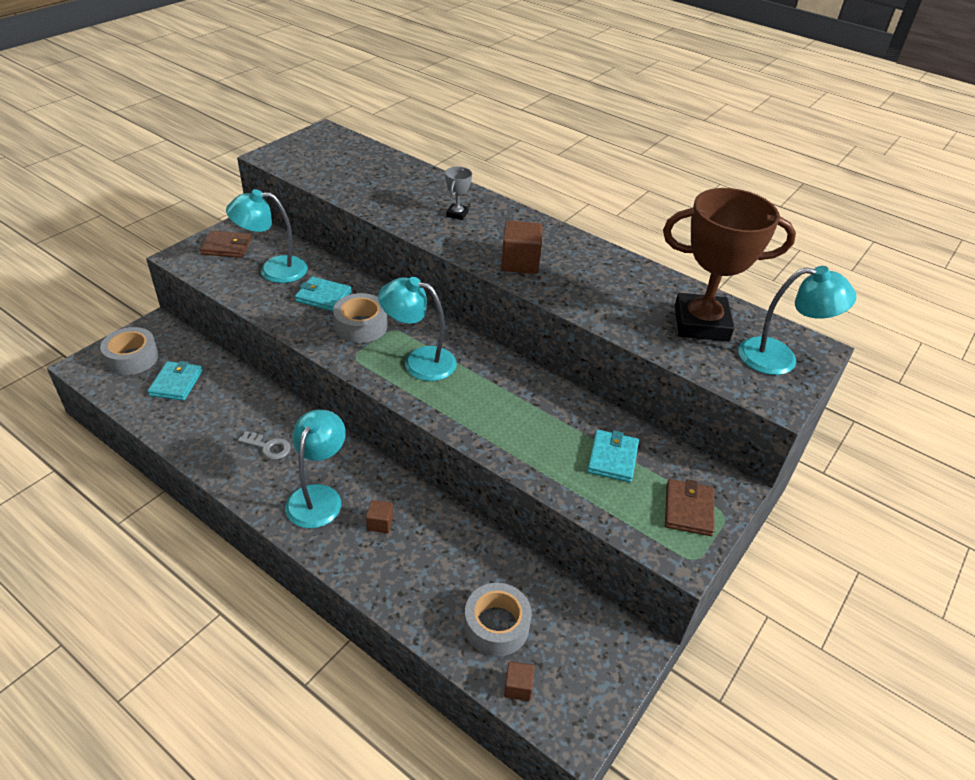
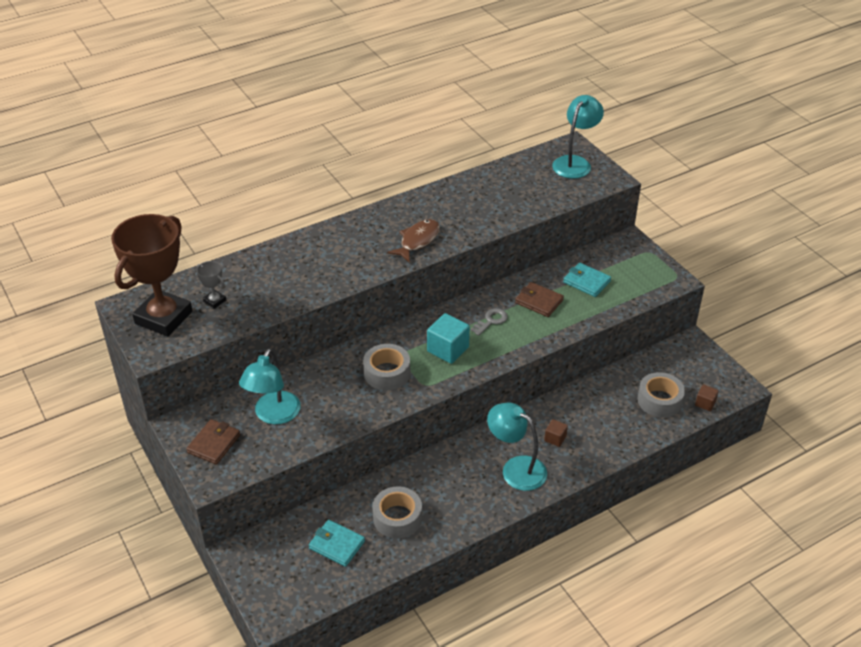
camera: 65 degrees left, 0 degrees up
(132, 358) = (282, 576): grey tape -> grey tape (397, 518)
(268, 447) = (449, 490): grey key -> grey key (491, 321)
(323, 297) = (334, 389): turquoise wallet -> none
(419, 361) = (448, 349): turquoise lamp -> turquoise cube
(457, 214) = (330, 256): grey trophy -> grey trophy (215, 301)
(520, 262) = (417, 241): brown cube -> brown fish
(688, 509) = (640, 264): brown wallet -> brown wallet (539, 301)
(701, 323) = (528, 181): brown trophy -> brown trophy (163, 317)

